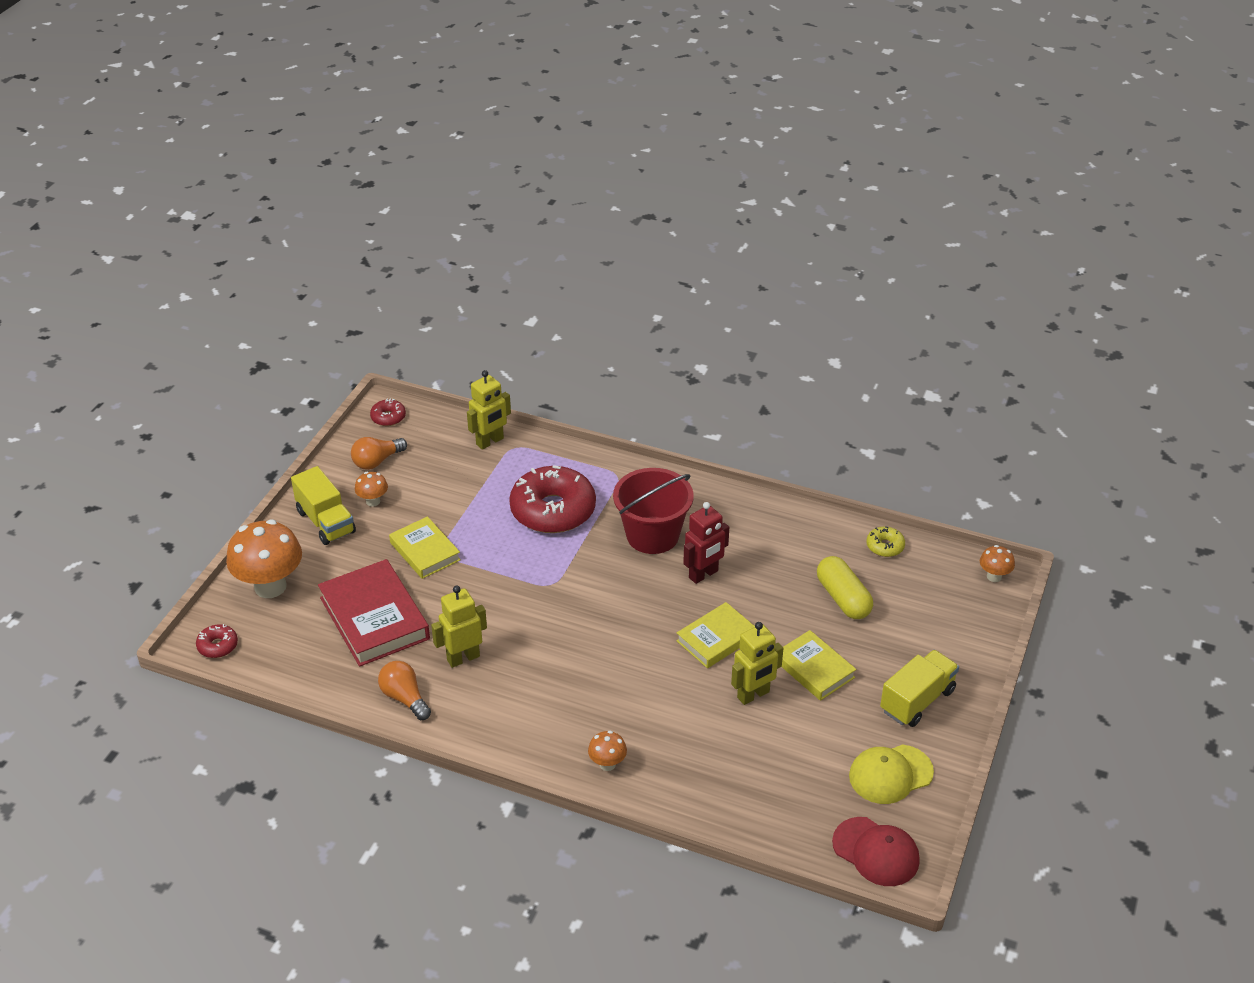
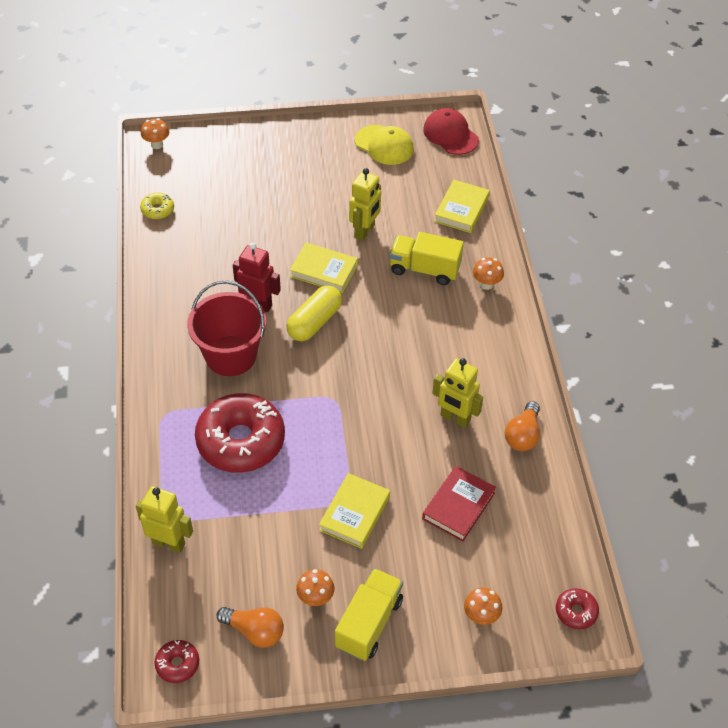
camera: 120 degrees left, 10 degrees up
(270, 586) = (481, 616): orange mushroom -> orange mushroom, size x0.47
(374, 618) = (458, 506): red book -> red book, size x0.62
(753, 695) = (365, 231): yellow robot -> yellow robot turned 90 degrees clockwise
(814, 669) = (316, 208): yellow book -> yellow book (461, 209)
(843, 598) = (232, 215): yellow capsule -> yellow capsule (314, 322)
(876, 852) = (450, 134): red cap -> red cap turned 45 degrees counterclockwise
(917, 700) = (310, 150): yellow truck -> yellow truck (424, 269)

